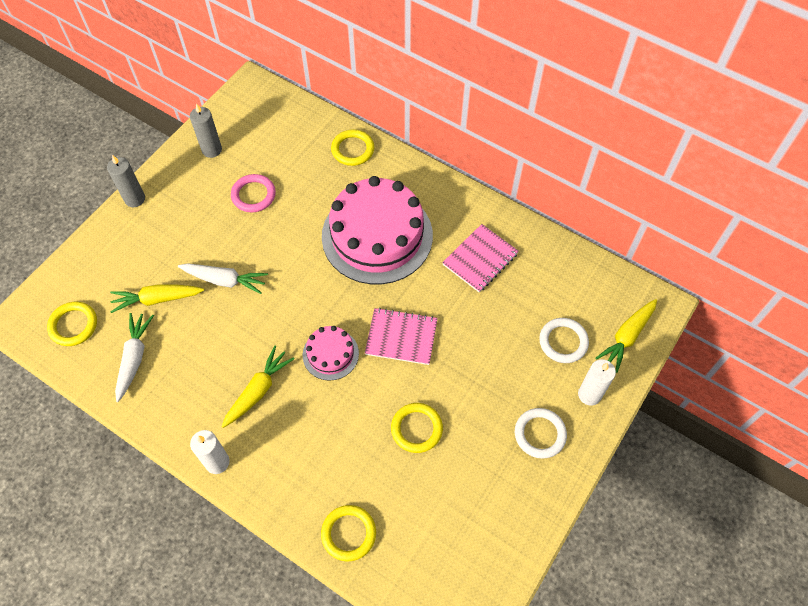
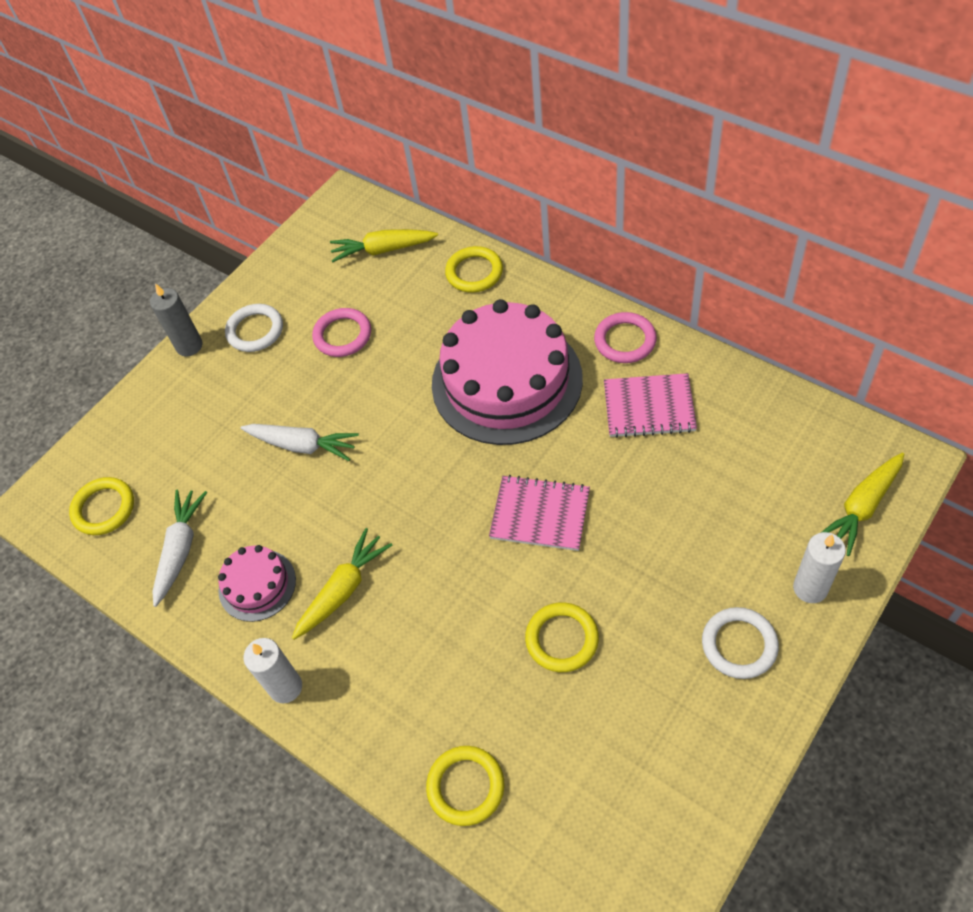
camera: 10 degrees right, 5 degrees down
(157, 299) = (213, 472): yellow carrot -> yellow carrot (383, 250)
(212, 150) = (290, 281): grey candle -> none
(330, 354) = (442, 539): pink cake -> pink cake (257, 585)
(463, 207) = (625, 340): none -> pink ring
(480, 259) = (649, 407): pink notebook -> pink notebook turned 45 degrees clockwise
(563, 342) = (769, 516): white ring -> white ring (255, 330)

